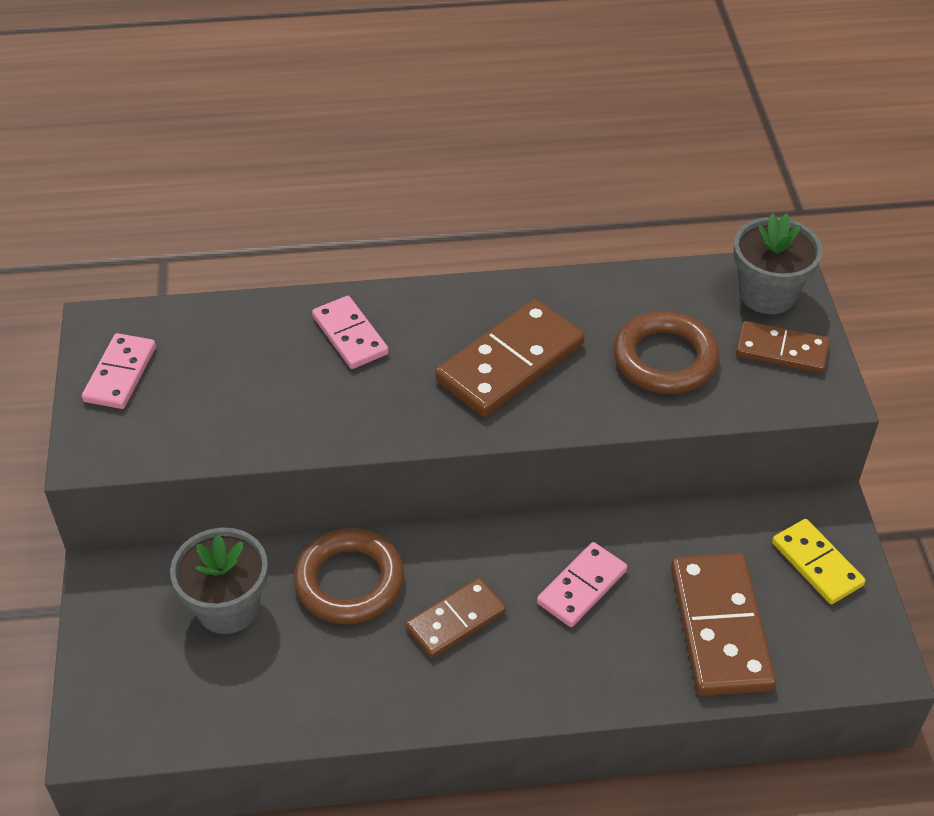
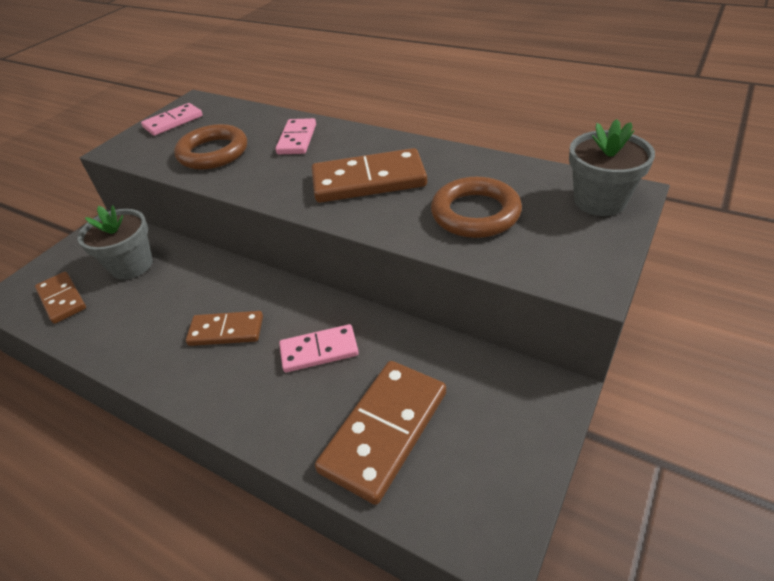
camera: 40 degrees right, 5 degrees down
(349, 581) = (199, 281): brown ring -> brown ring (213, 152)
(781, 351) = (576, 239): brown domino -> brown domino (62, 299)
(817, 564) = (508, 426): yellow domino -> none

